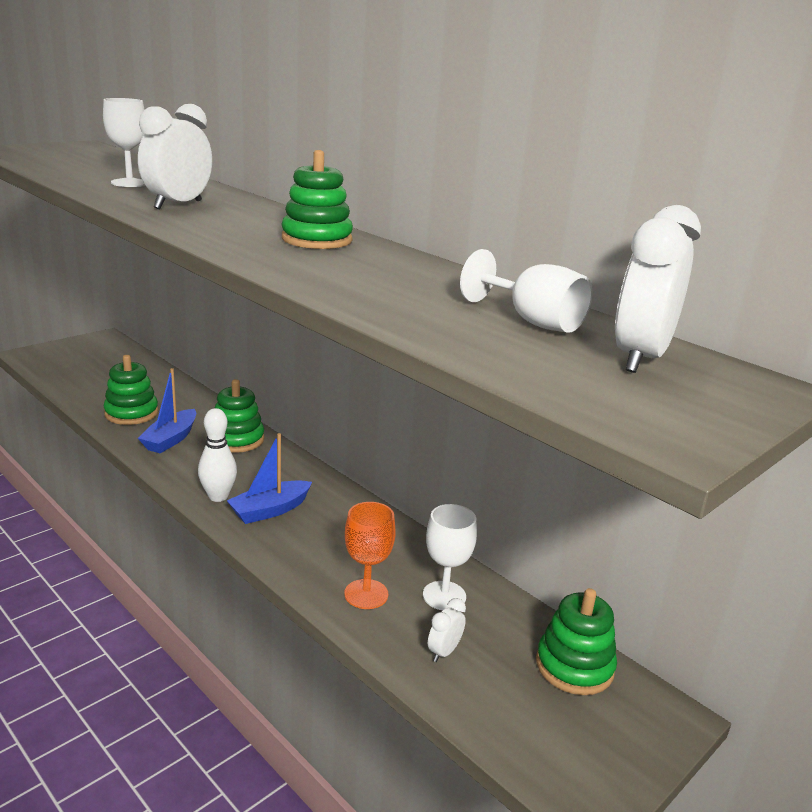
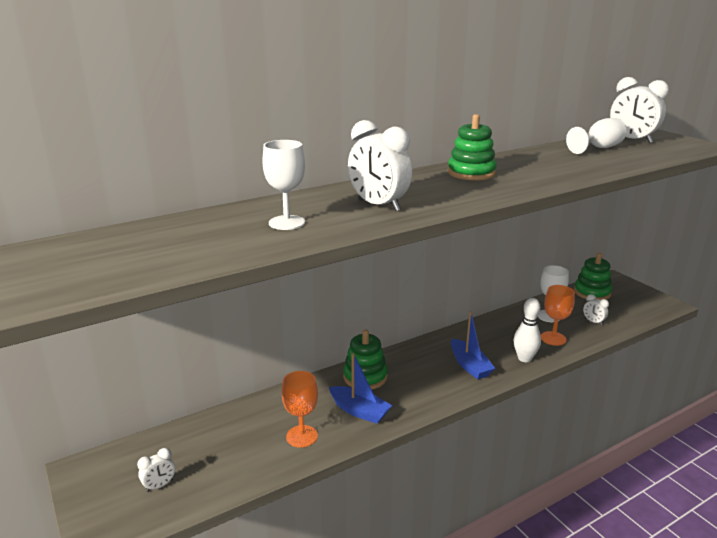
camera: 75 degrees left, 0 degrees up
(77, 365) = (159, 485): none -> white clock
(131, 413) = (302, 436): green stacking toy -> orange goblet
(218, 496) = (452, 387): white bowling pin -> white bowling pin (524, 358)

